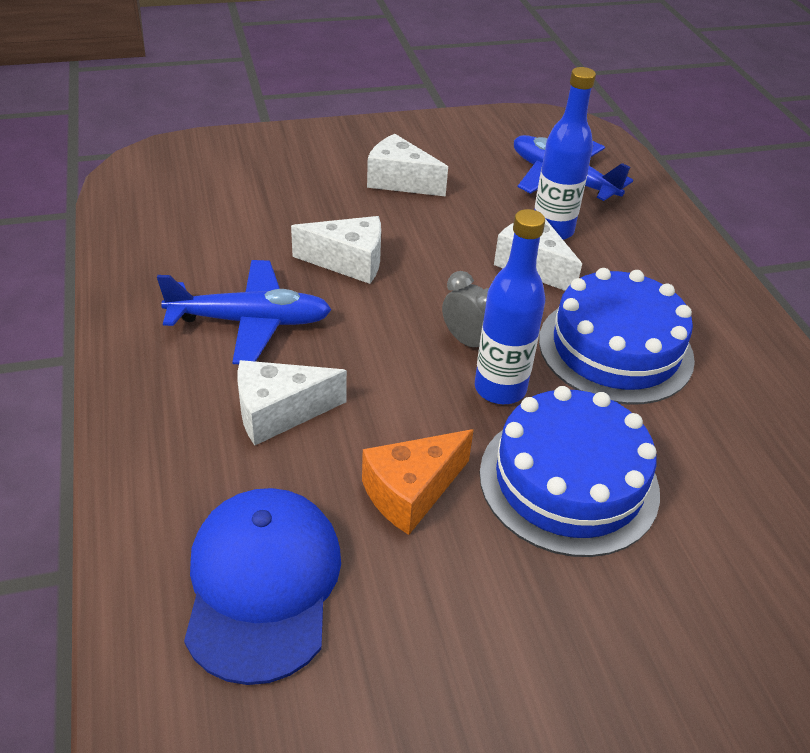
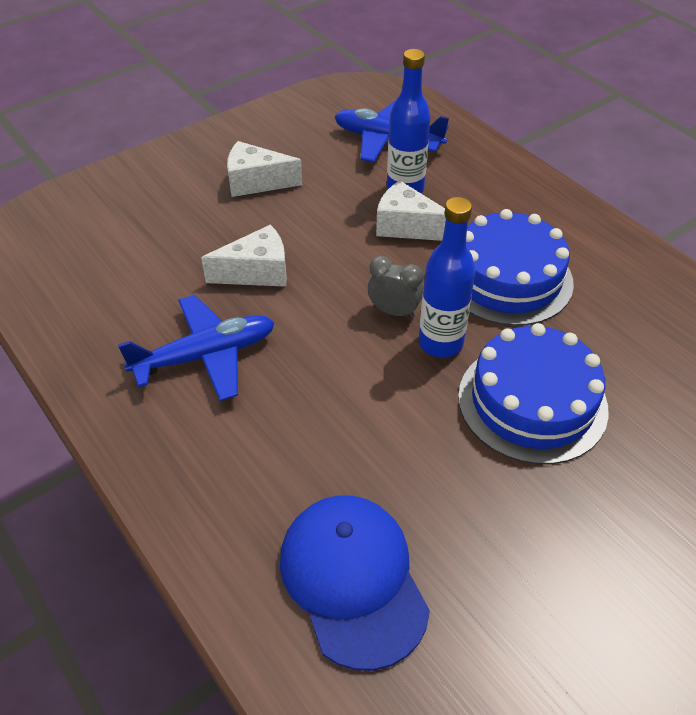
camera: 20 degrees left, 5 degrees up
(279, 413) = (279, 429): white cheese -> none
(411, 492) = (422, 456): orange cheese -> none

